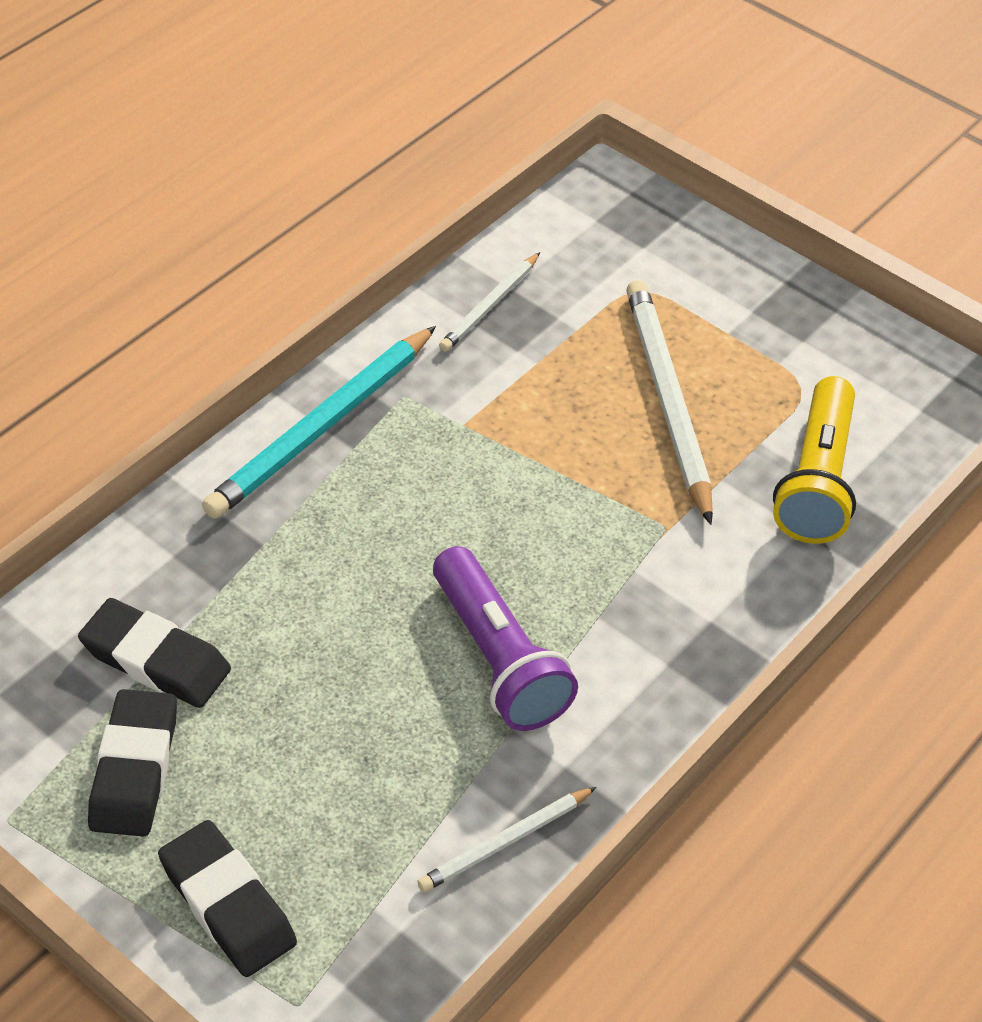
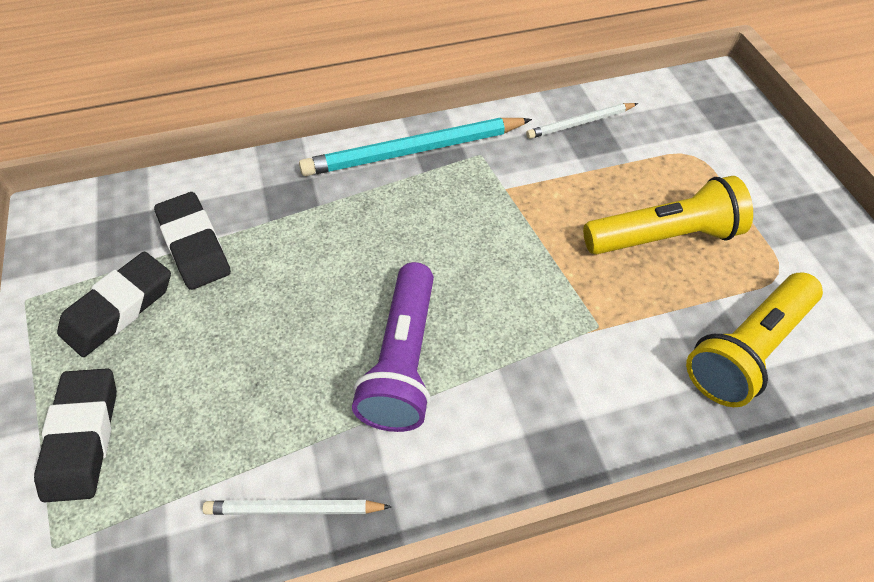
camera: 35 degrees right, 5 degrees up
(668, 402) = (663, 237): white pencil -> yellow flashlight

